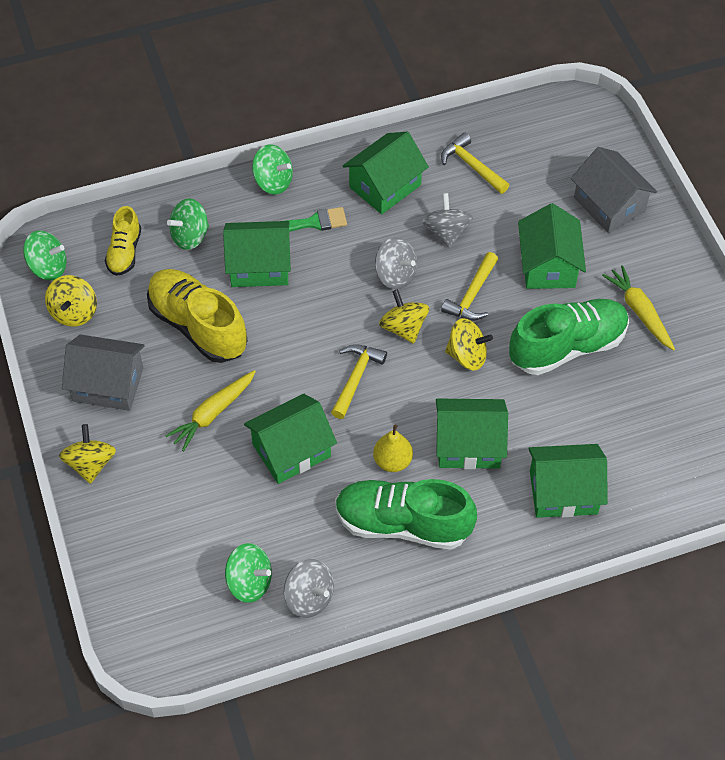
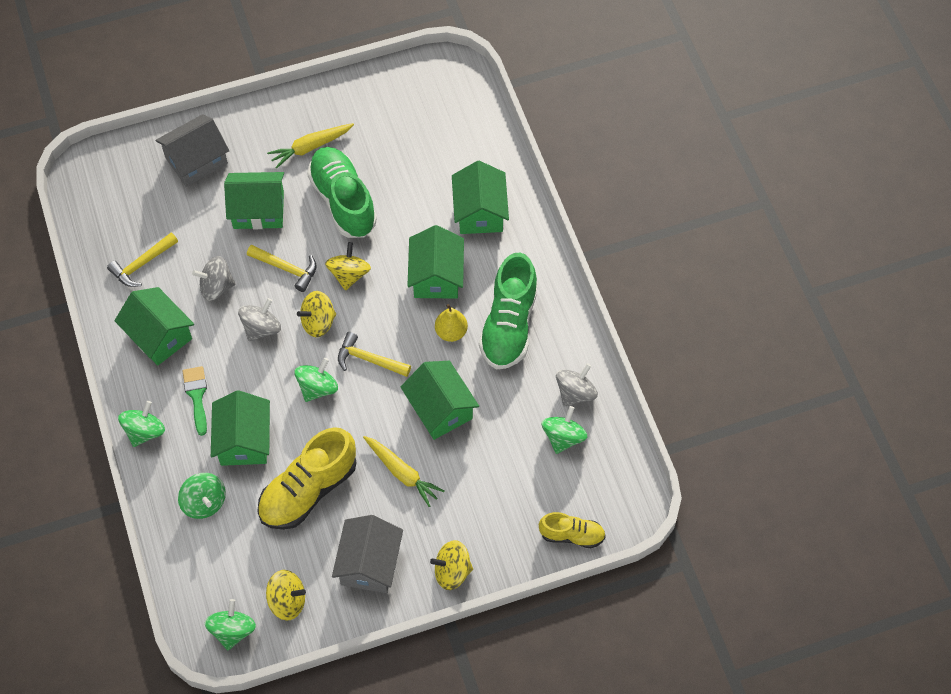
camera: 90 degrees left, 5 degrees up
(124, 252) = (219, 560): yellow shoe -> yellow shoe (572, 535)
(321, 330) = (317, 388): none -> green spinning top

